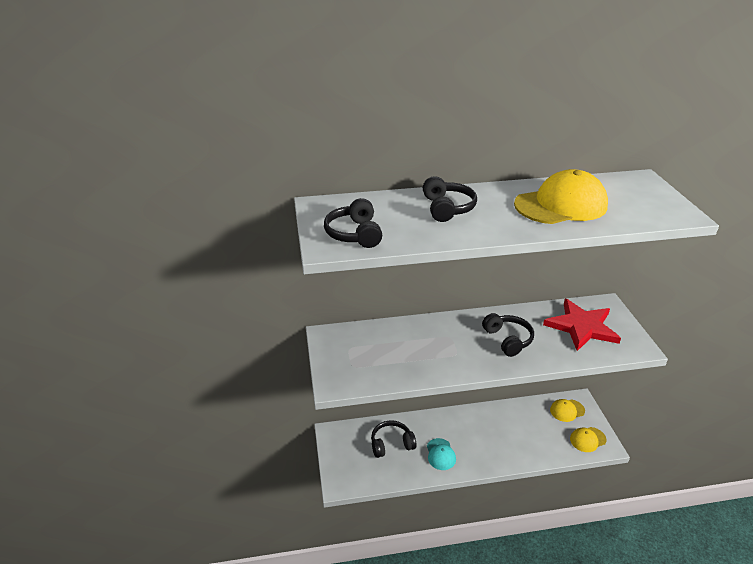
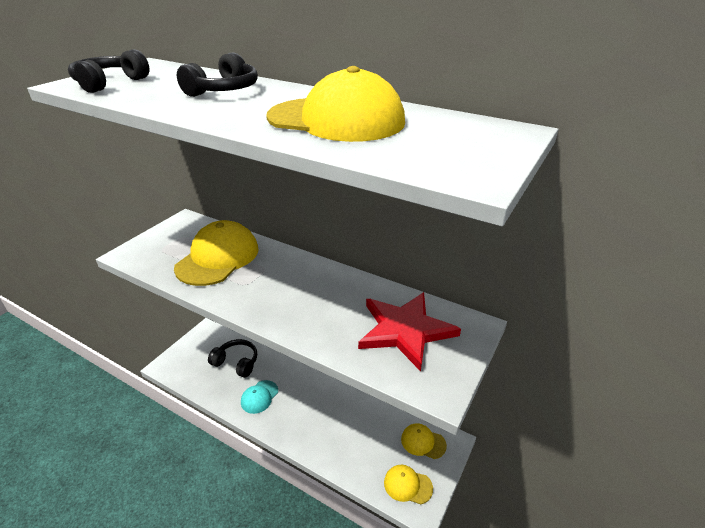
camera: 40 degrees right, 0 degrees up
(406, 348) = (218, 258): none -> yellow cap
(508, 339) = (309, 299): black headphones -> none

